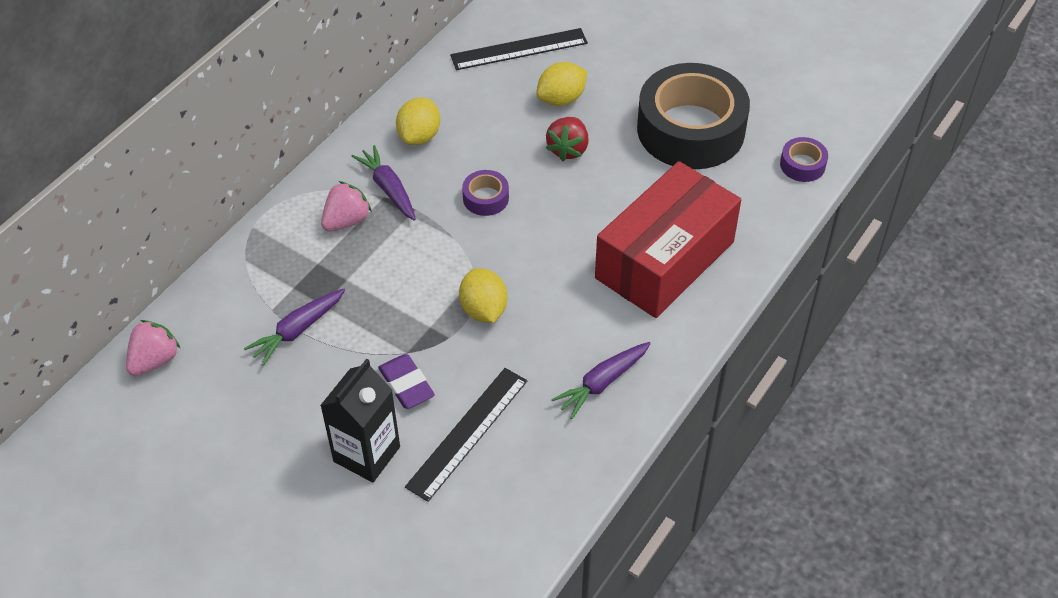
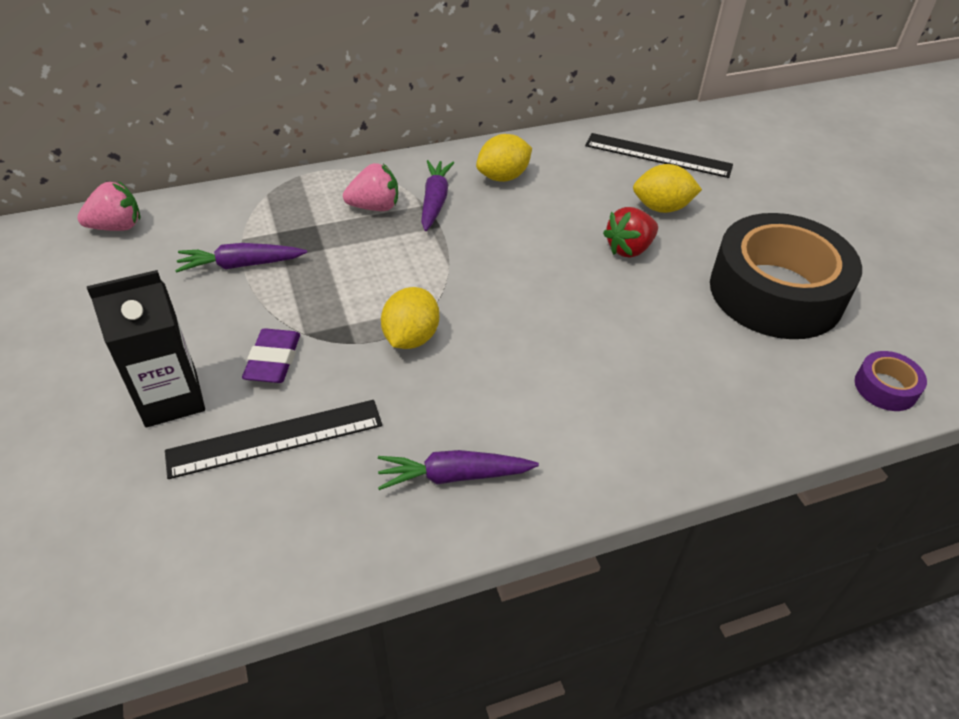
camera: 35 degrees right, 5 degrees down
(485, 198) = (511, 249): purple tape -> none
(665, 260) = (638, 395): red box -> none

